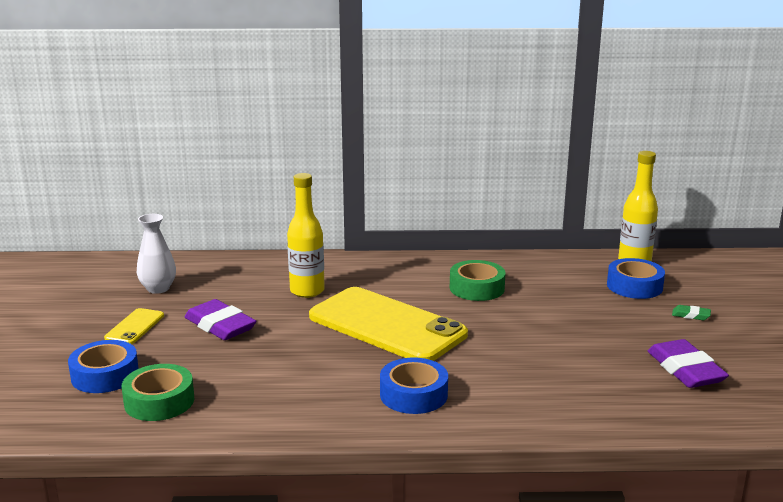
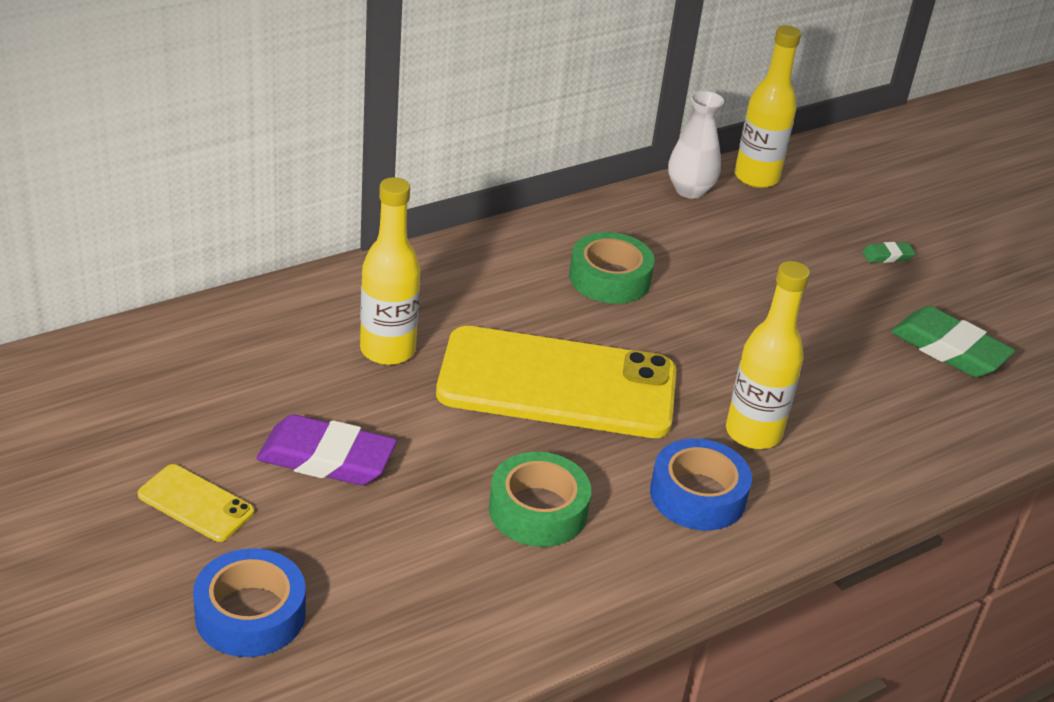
camera: 35 degrees left, 15 degrees up
(135, 327) = (195, 503): yellow phone -> yellow phone turned 45 degrees counterclockwise
(158, 288) = (150, 413): white vase -> white vase (690, 190)
(159, 401) = (383, 631): green tape -> green tape (538, 510)
(486, 376) = (753, 433): none -> yellow bottle
(634, 286) = (790, 221): blue tape -> none
(685, 370) = (949, 349): purple eraser -> green eraser

